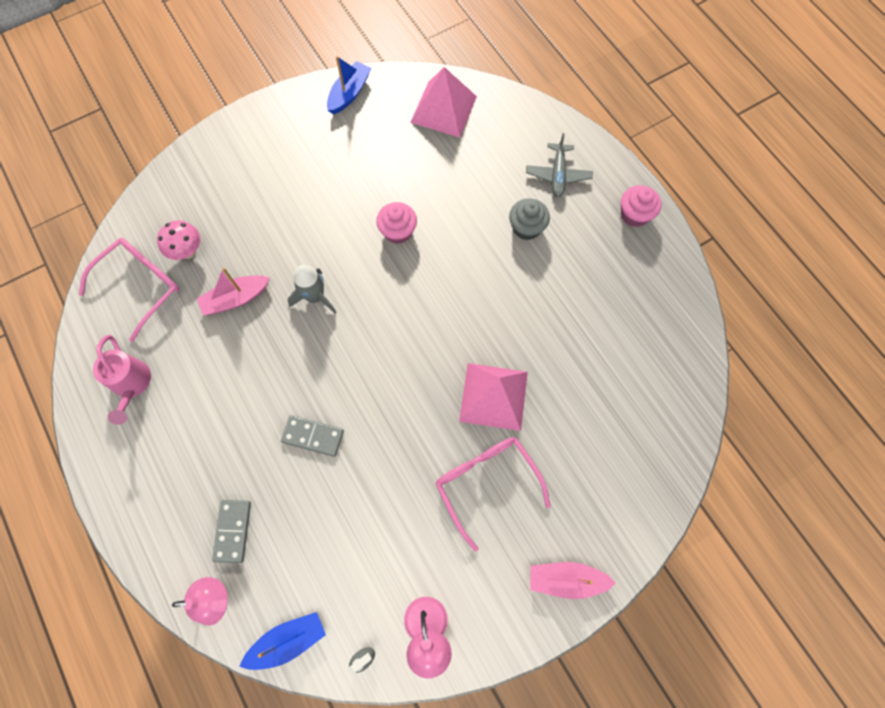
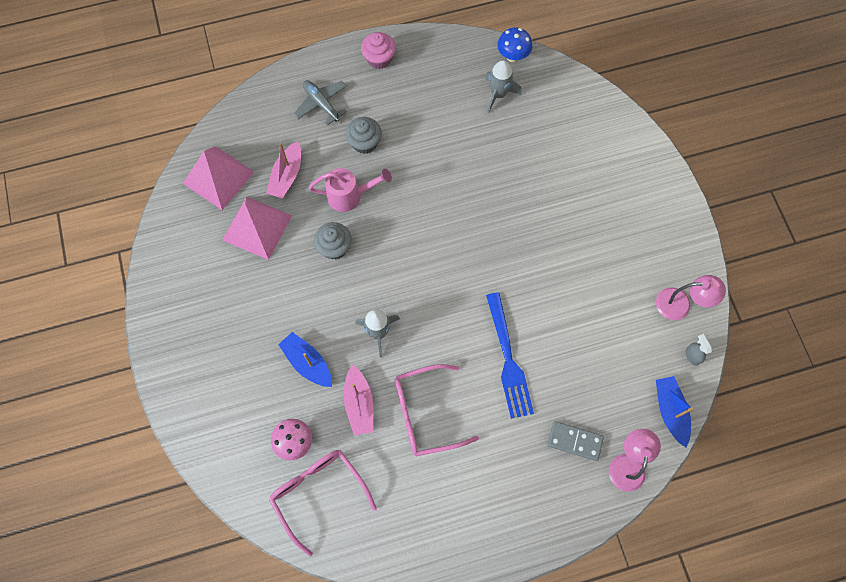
camera: 75 degrees left, 0 degrees up
(132, 385) = (419, 514): pink watering can -> pink watering can (349, 196)
(313, 436) = (508, 359): grey domino -> blue fork
(349, 93) = (168, 257): blue boat -> blue boat (308, 363)
(398, 231) = (334, 247): pink cupcake -> grey cupcake
(486, 483) = (578, 233): pink glasses -> pink glasses (425, 413)
(494, 396) = (509, 209): pink pyramid -> pink pyramid (257, 227)
(558, 175) = (321, 104): grey plane -> grey plane turned 150 degrees counterclockwise
(566, 579) = (662, 197): pink boat -> pink boat (287, 176)
(637, 350) = (498, 94): none -> grey rocket
(696, 355) = (512, 56): none -> blue mushroom

